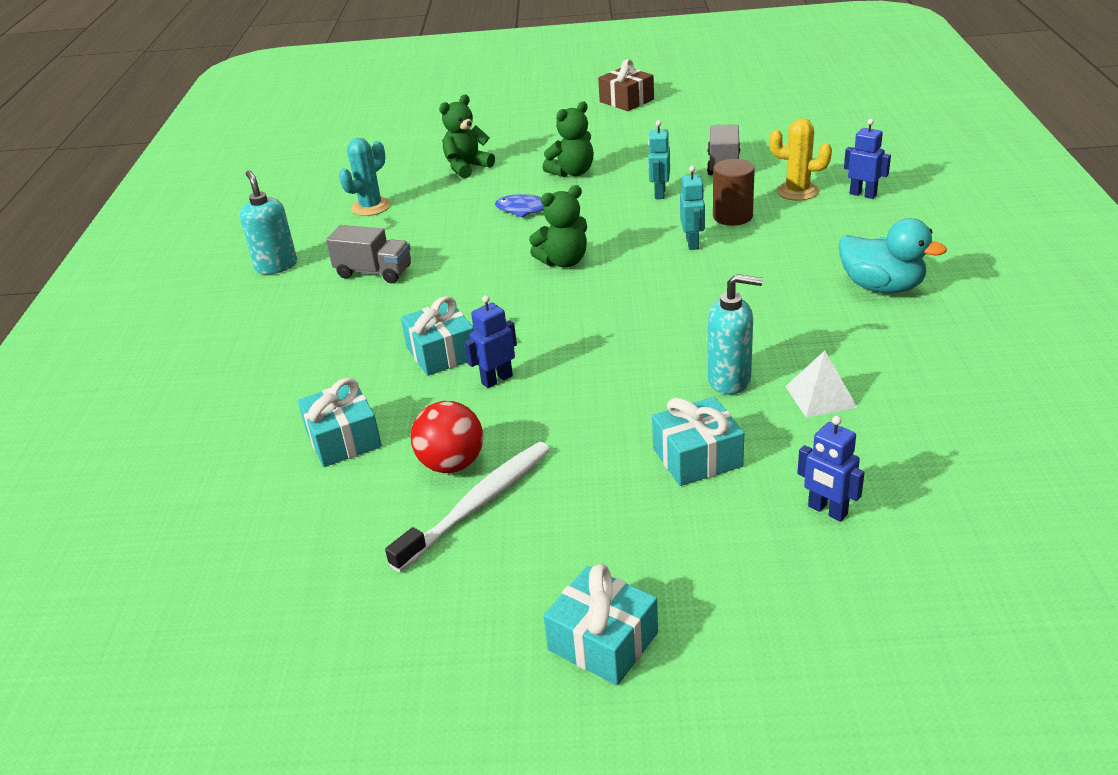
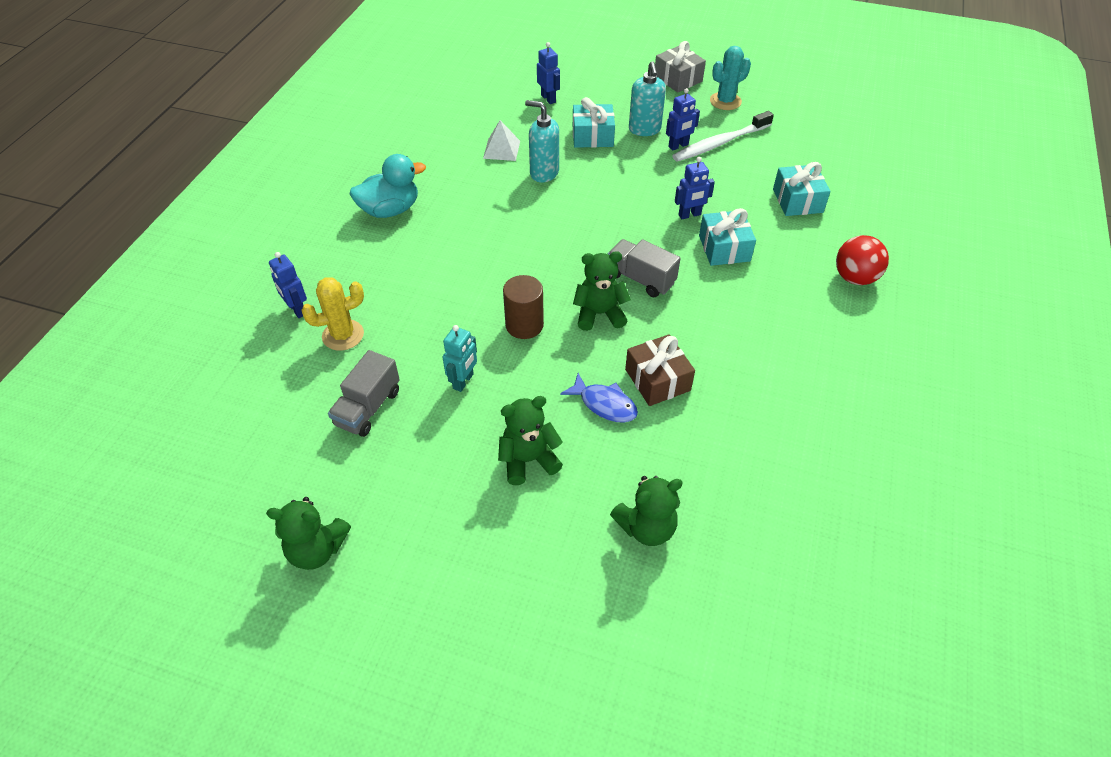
camera: 165 degrees left, 15 degrees up
(276, 266) = (876, 404): turquoise soap dispenser -> turquoise soap dispenser (644, 130)
(371, 207) = (776, 480): turquoise cactus -> turquoise cactus (725, 101)
(374, 272) = (774, 359): grey truck -> grey truck (640, 279)
(452, 464) = (730, 168): red ball -> red ball (854, 278)
(547, 480) = (678, 146): none -> blue robot
(603, 641) = (678, 79): turquoise gift -> grey gift
(626, 101) = (363, 634): brown gift -> brown gift (657, 380)
(687, 113) = (317, 549): none -> green teddy bear
(692, 243) = (482, 299): turquoise robot -> none
(732, 216) = (425, 321): brown cylinder -> brown cylinder (524, 325)
(797, 191) = (343, 335): yellow cactus -> yellow cactus turned 60 degrees counterclockwise
(882, 287) = (390, 210): turquoise duck -> turquoise duck turned 105 degrees clockwise

